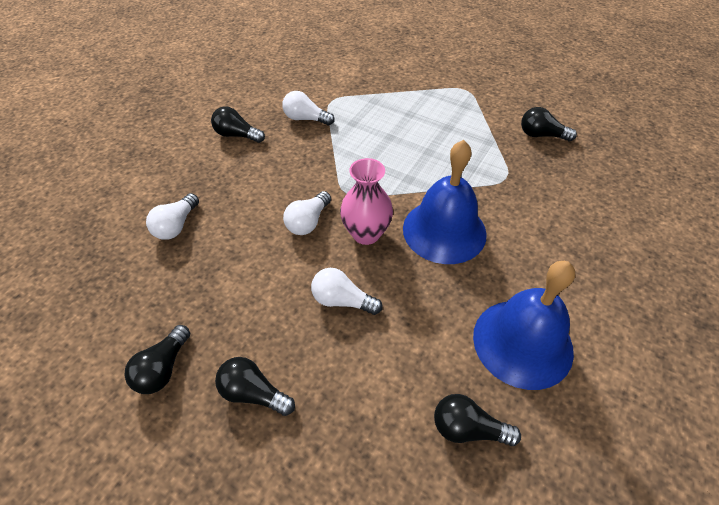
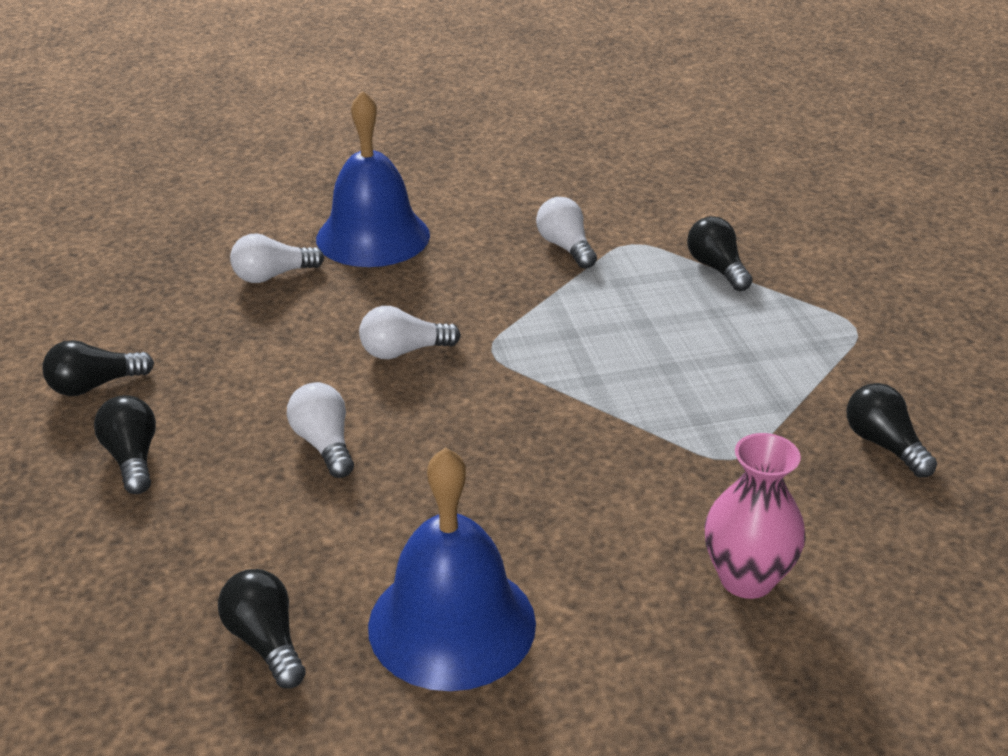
camera: 45 degrees right, 15 degrees down
(237, 135) = (459, 223): black light bulb -> black light bulb (717, 268)
(366, 234) = (448, 402): pink vase -> pink vase (746, 579)
(444, 230) = (546, 458): blue bell -> blue bell (373, 236)

